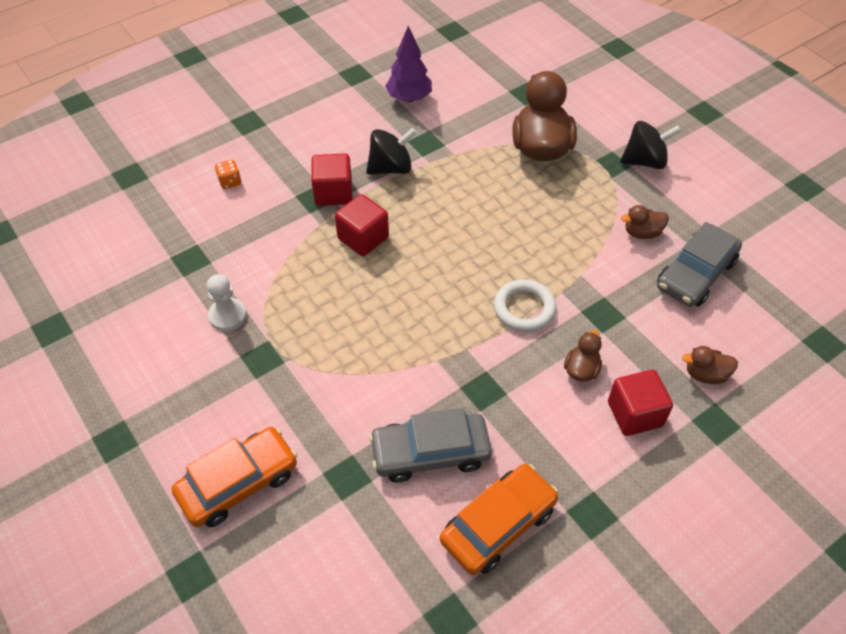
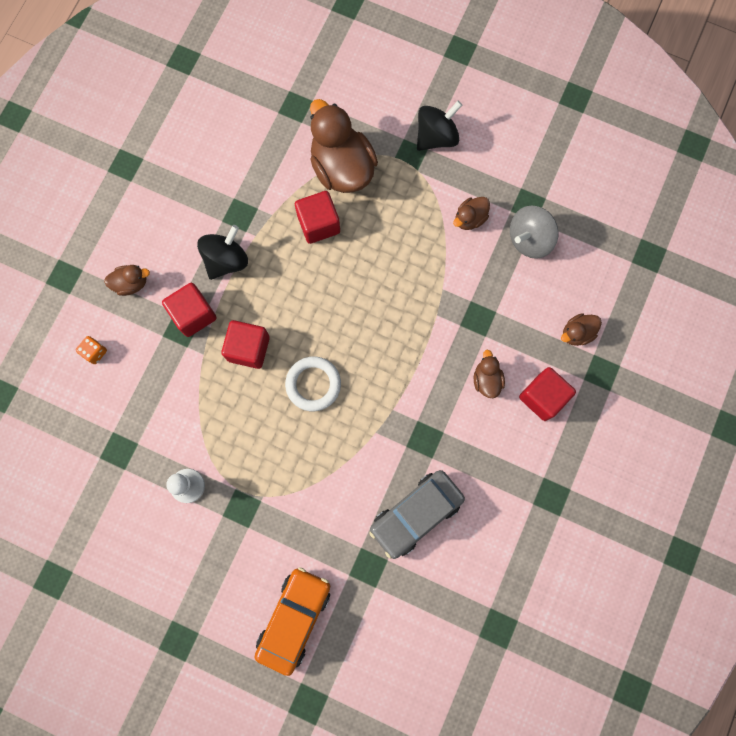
camera: 30 degrees left, 25 degrees up
(298, 149) = (131, 283): none -> brown duck
(409, 98) = (193, 169): purple tree -> none
(492, 177) = (318, 224): none -> red cube
(498, 525) = (493, 542): orange car -> none
(524, 309) = (416, 347): white ring -> white ring (313, 384)
(695, 274) = (529, 239): grey car -> grey spinning top

